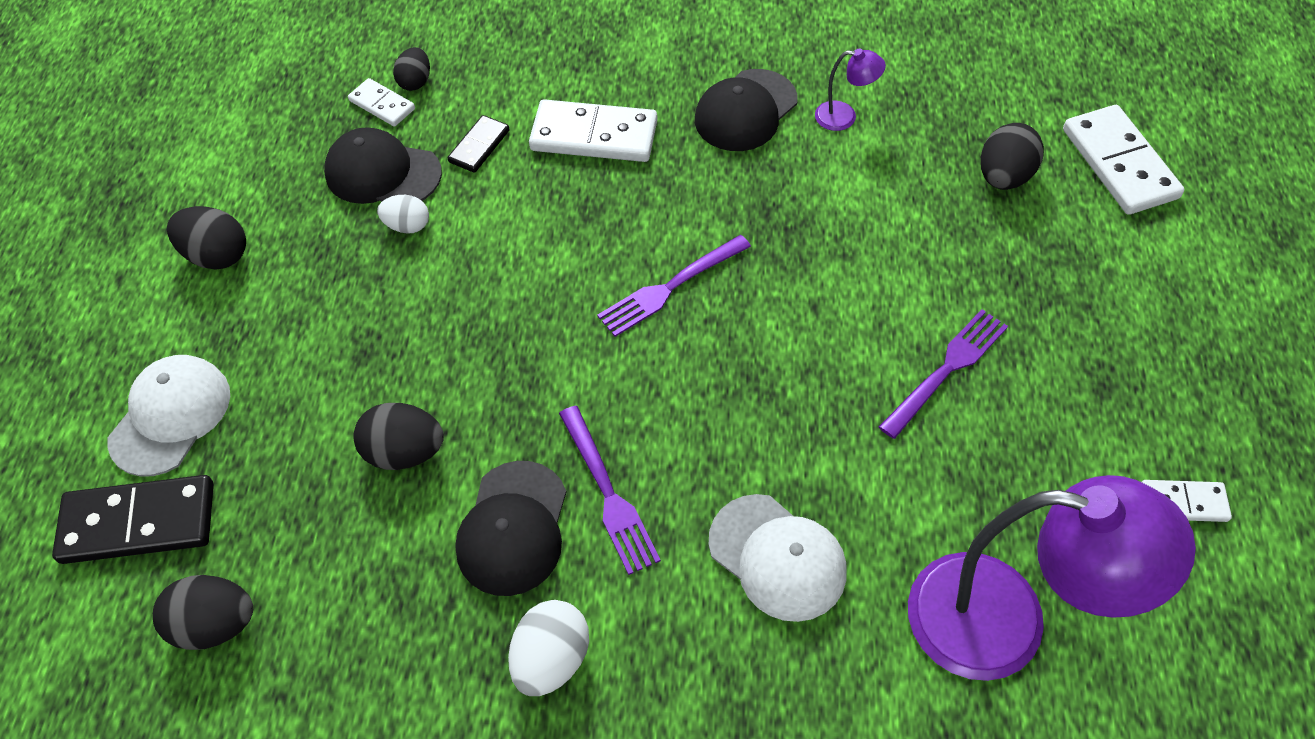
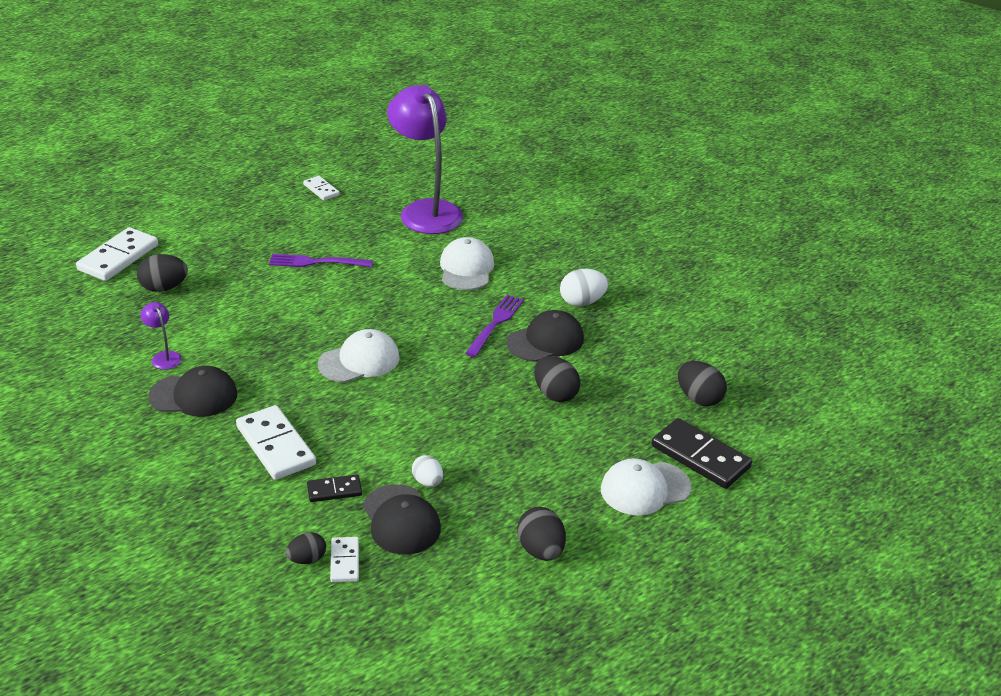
camera: 135 degrees left, 20 degrees down
(670, 287) = (359, 361): purple fork -> white cap

